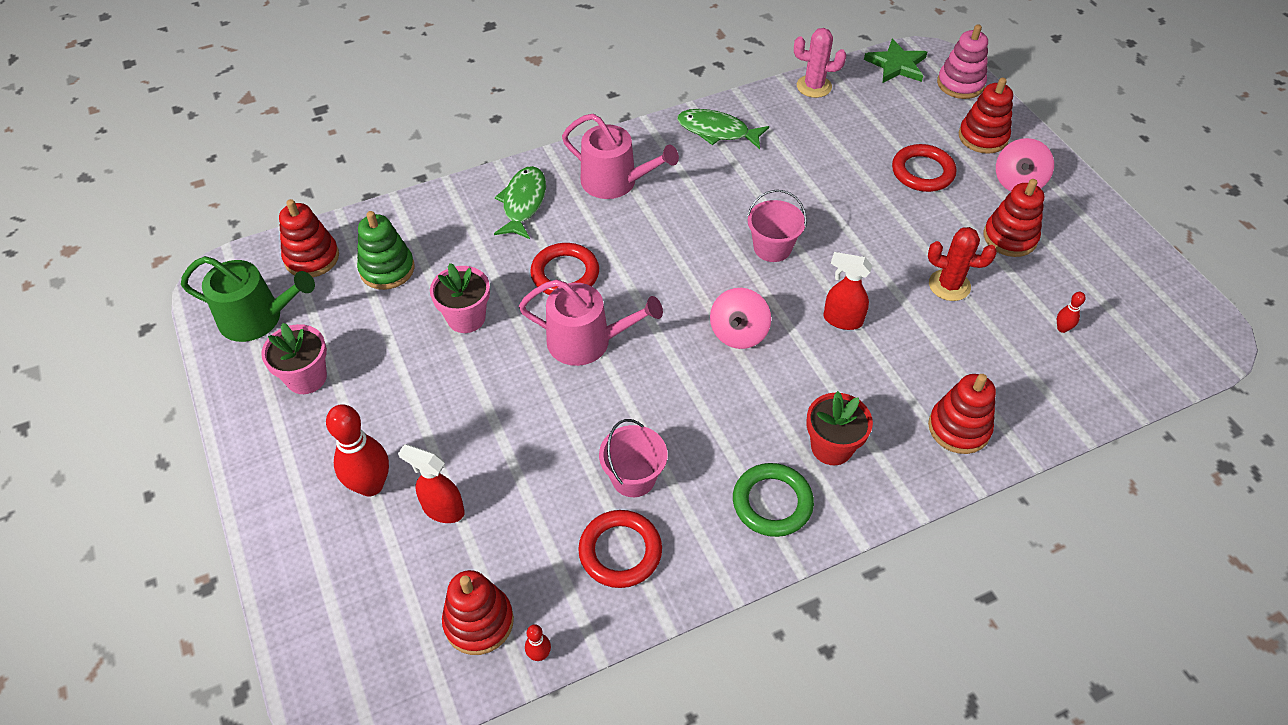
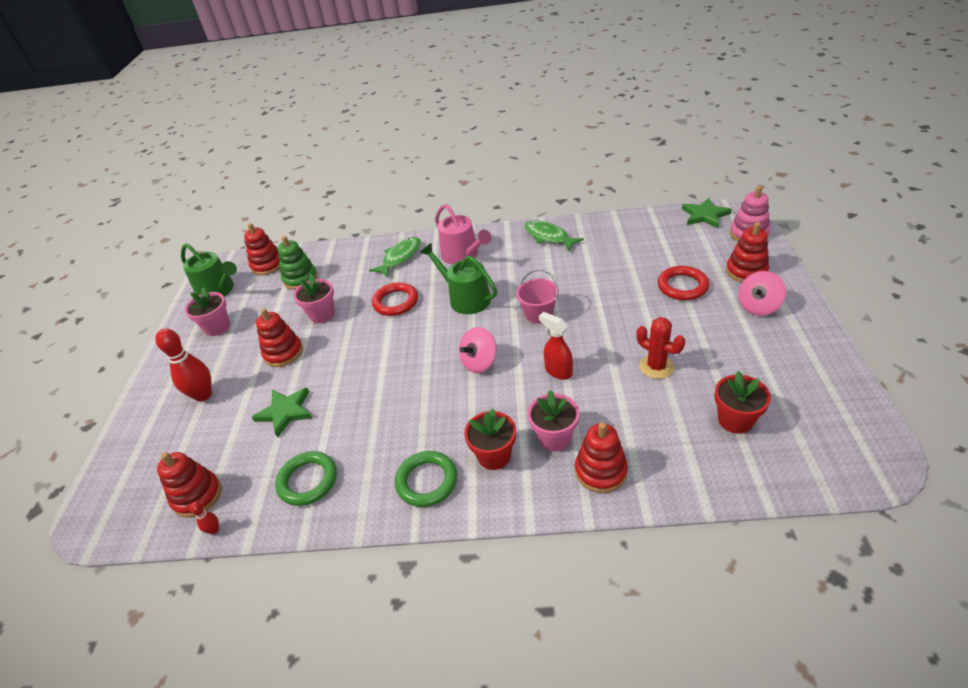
camera: 30 degrees right, 10 degrees down
(442, 509) = (229, 421): red spray bottle -> none
(519, 472) = (285, 412): none -> green star
(587, 341) = (380, 344): pink watering can -> none
(620, 551) = (308, 481): red ring -> green ring
(633, 477) = (349, 436): pink bucket -> none
(661, 246) = (465, 298): none -> green watering can
(814, 86) = (633, 220): pink cactus -> none
(887, 404) = (554, 438): none -> pink flower pot
(1010, 237) = (728, 344): red stacking toy -> red stacking toy (283, 353)
(1062, 328) = (735, 420): red bowling pin -> red flower pot

